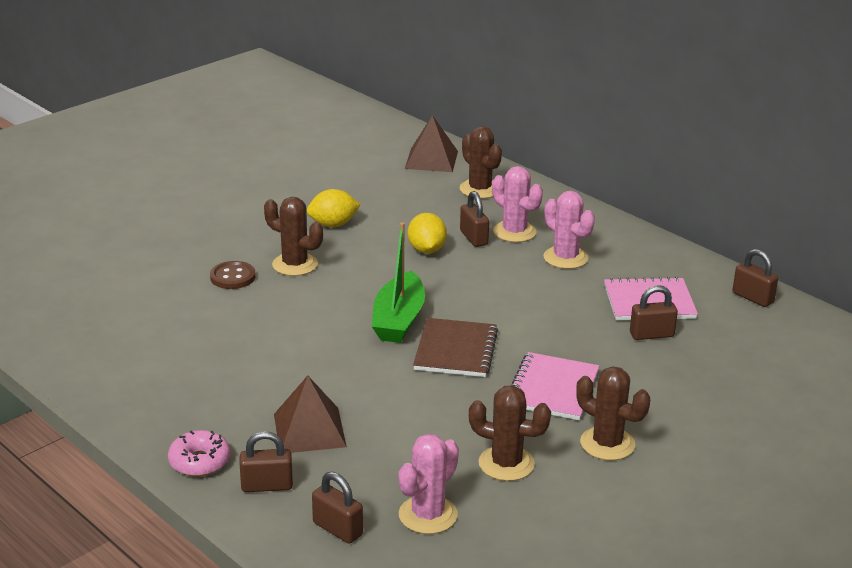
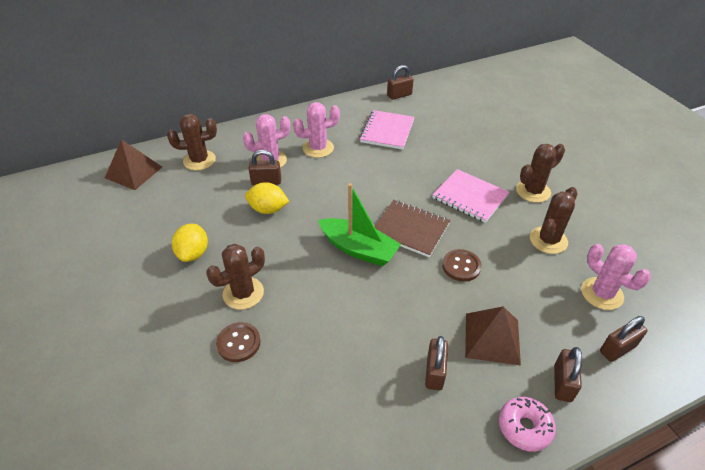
camera: 70 degrees left, 15 degrees up
(413, 396) = (461, 266): none -> brown button
(651, 335) = (423, 141): brown padlock -> brown padlock (434, 372)

